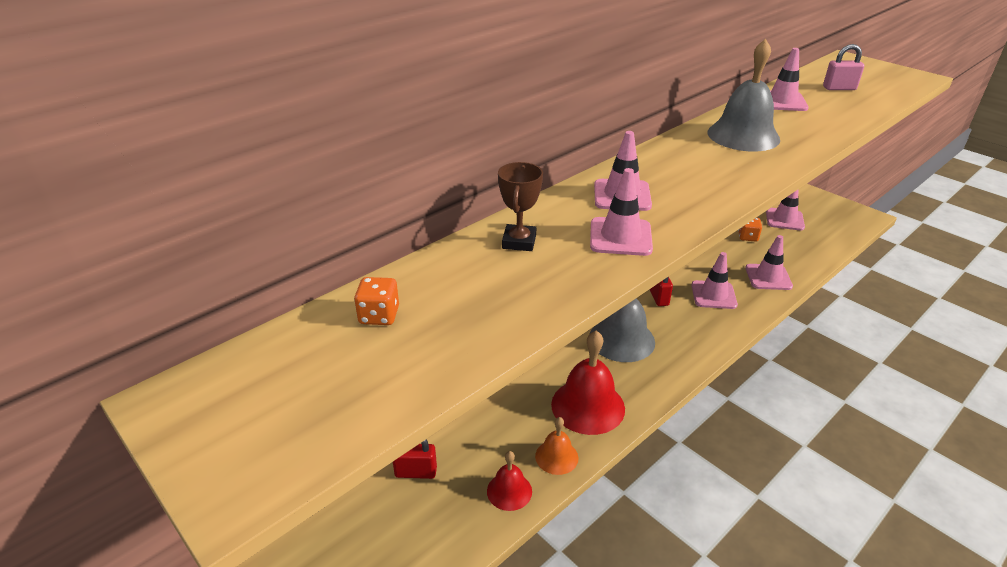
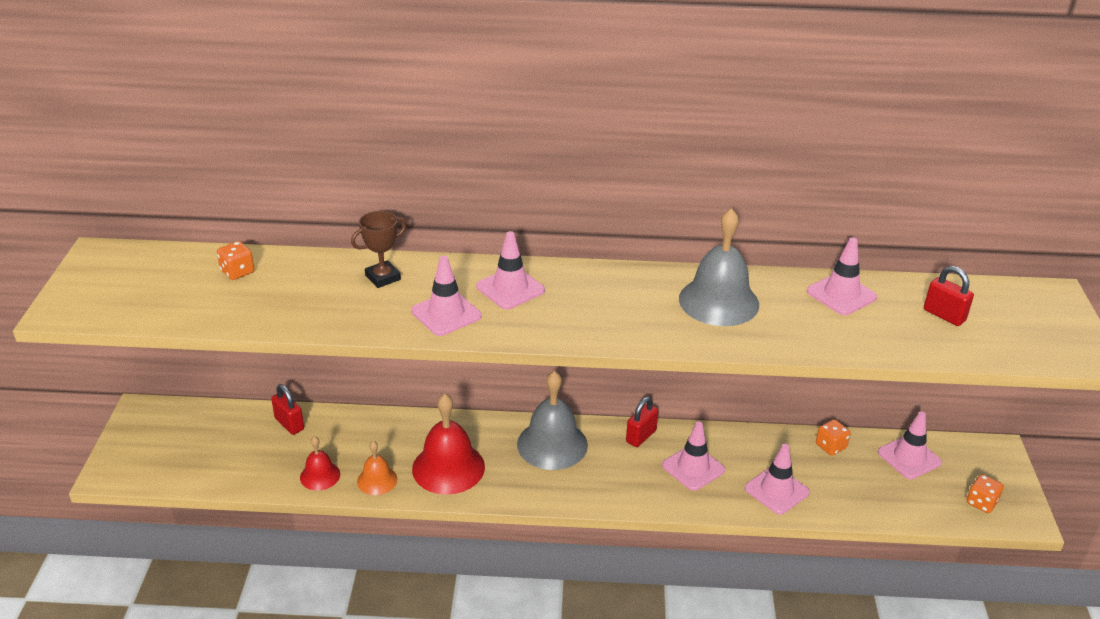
camera: 45 degrees right, 0 degrees up
(839, 88) = (944, 315): pink padlock -> red padlock
(844, 221) = (981, 503): none -> orange dice

